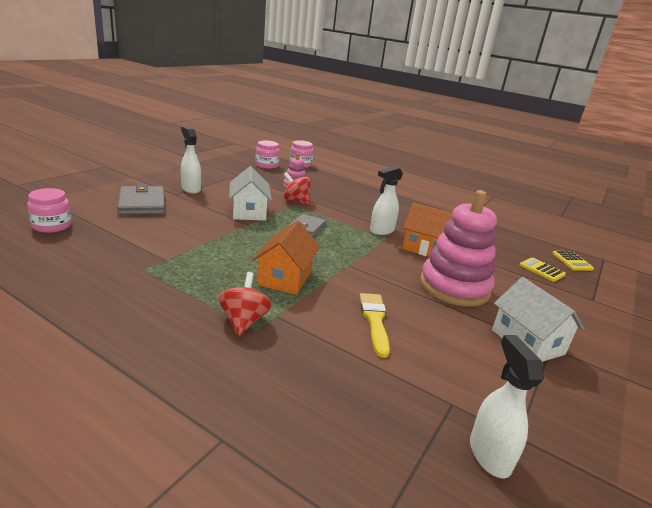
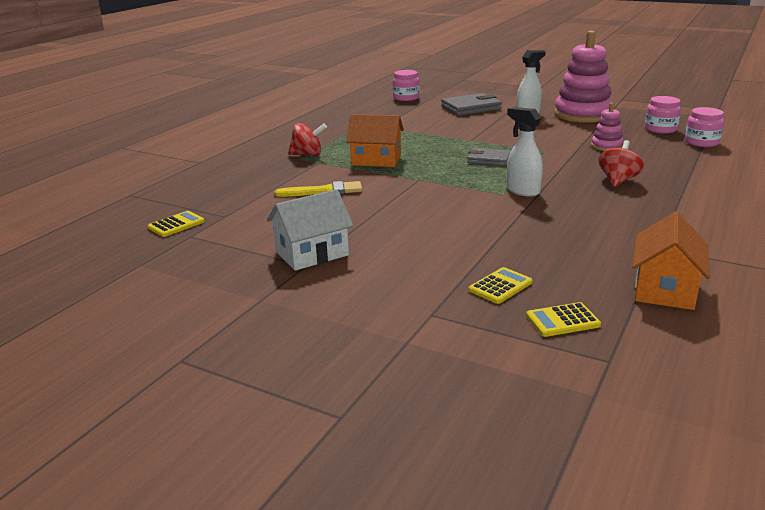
camera: 90 degrees right, 0 degrees up
(249, 212) = (500, 137): white house -> none
(296, 201) = (558, 150): red spinning top -> red spinning top (618, 180)
(426, 248) = (496, 213): orange house -> orange house (664, 289)
(454, 287) = (405, 225): pink stacking toy -> pink stacking toy (582, 115)
(489, 454) = (176, 225): white spray bottle -> yellow calculator

